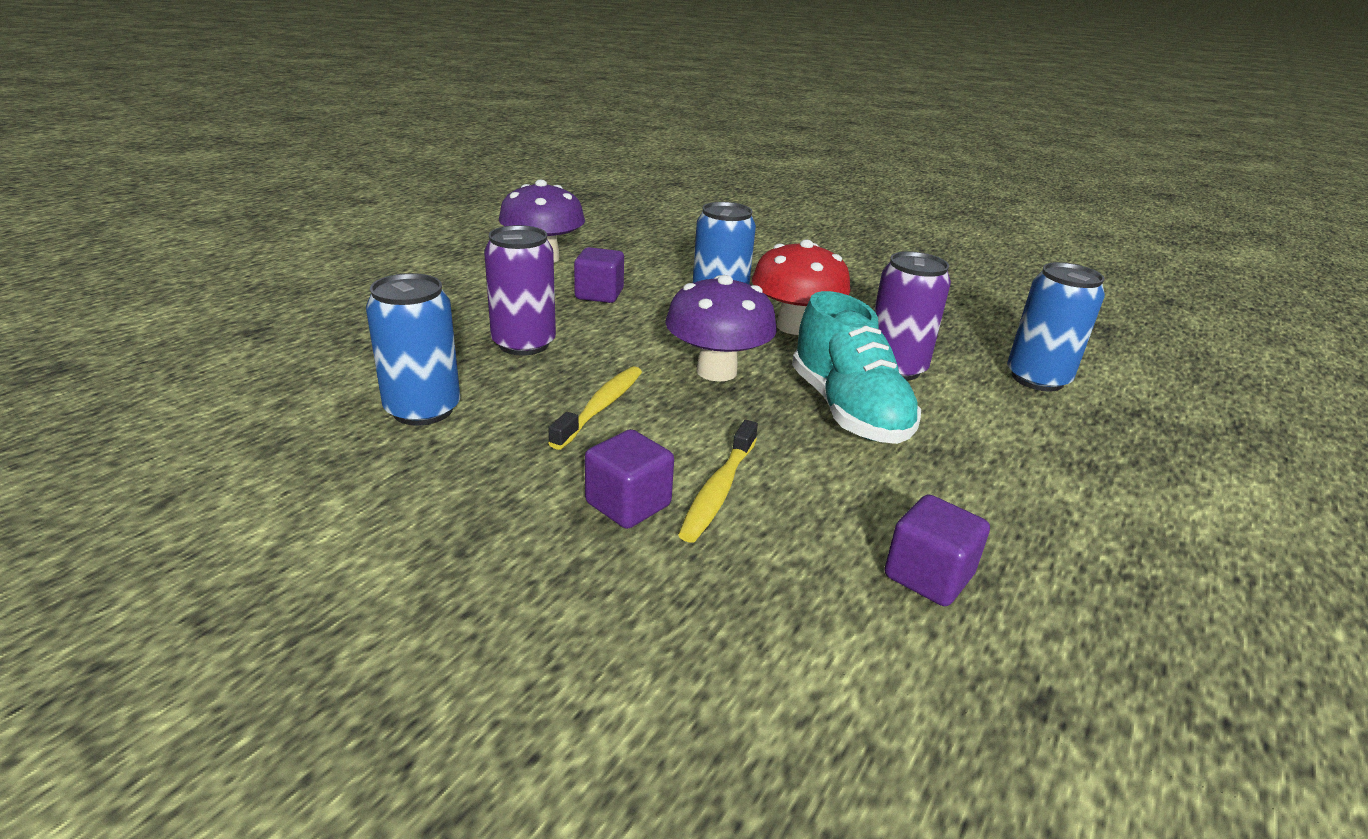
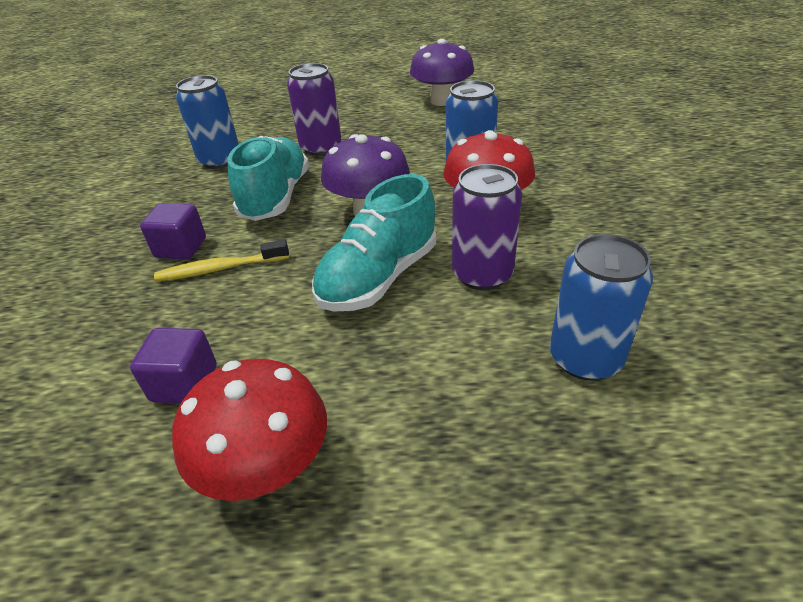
camera: 60 degrees right, 10 degrees up
(599, 294) = (419, 135): purple cube -> none
(601, 407) = (276, 197): yellow toothbrush -> turquoise shoe
(1089, 560) = (267, 468): none -> red mushroom

